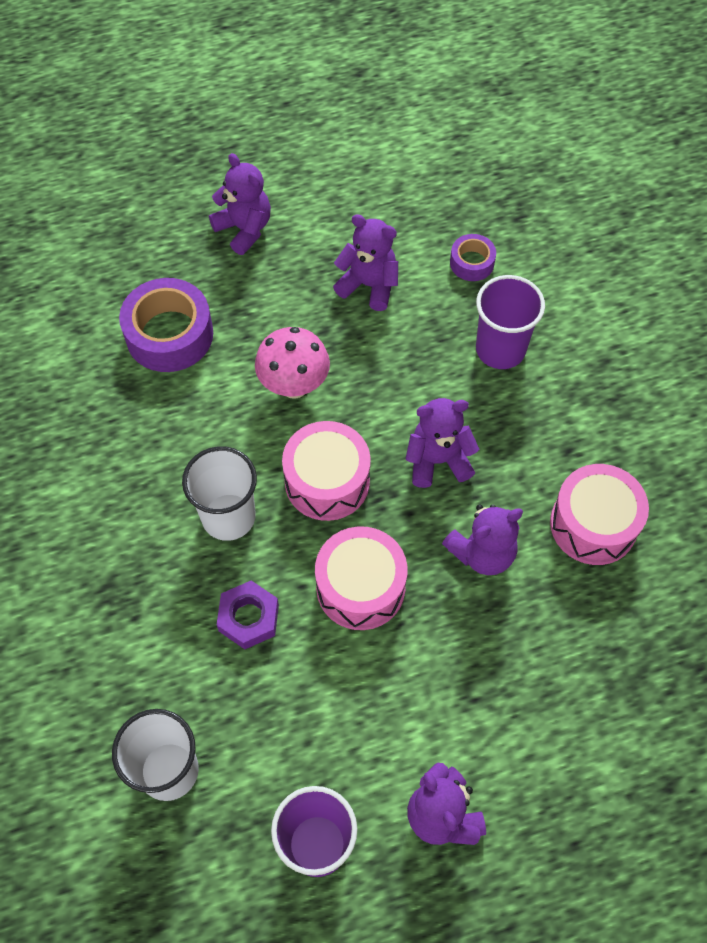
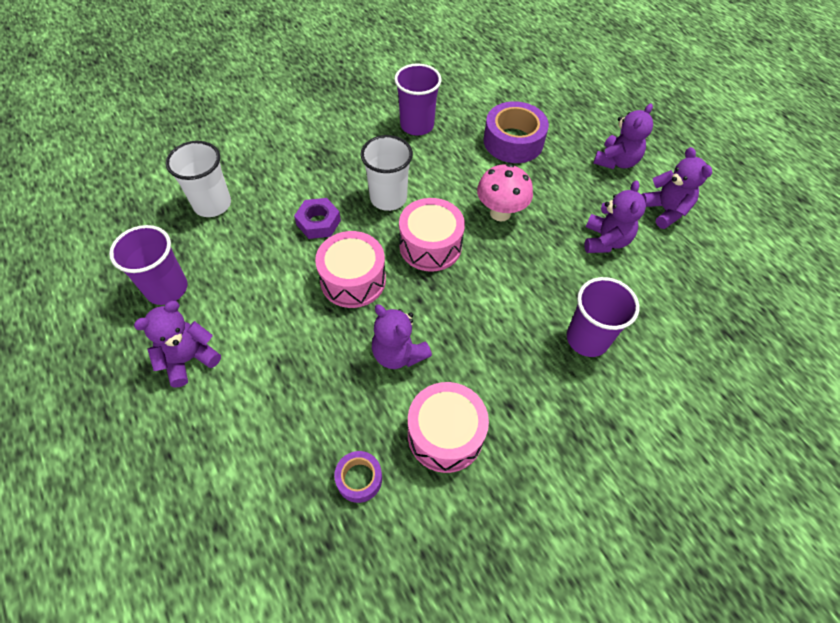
camera: 75 degrees right, 5 degrees down
(94, 449) = (417, 125): none -> purple cup
(438, 460) = (469, 311): purple teddy bear -> purple teddy bear (665, 210)
(472, 263) = (661, 305): purple tape -> purple tape (359, 479)

